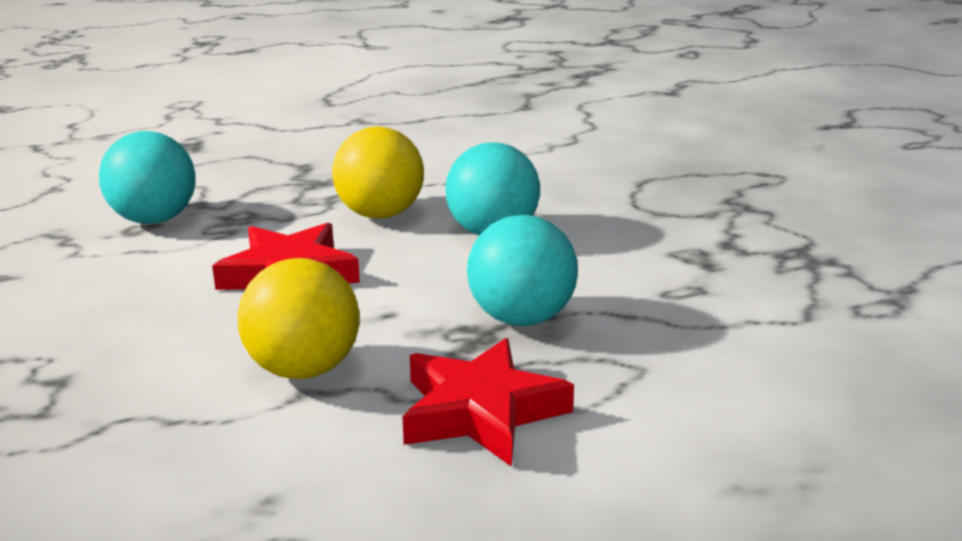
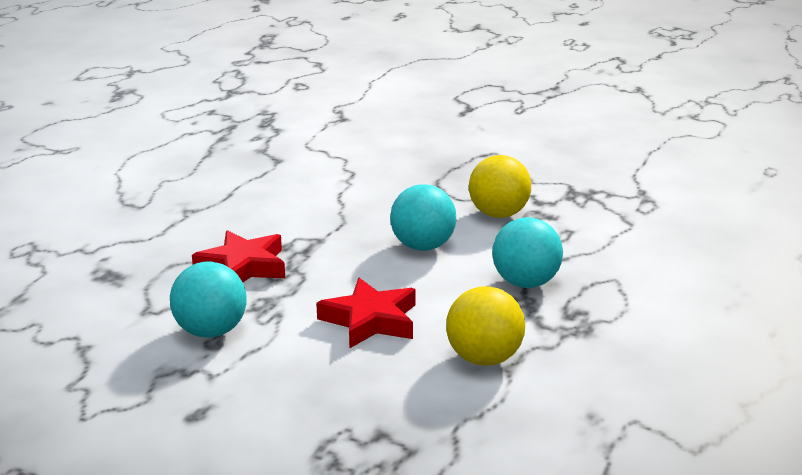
camera: 45 degrees left, 0 degrees up
(380, 214) = (341, 264): yellow ball -> yellow ball (498, 214)
(481, 411) = (594, 332): red star -> red star (243, 267)

